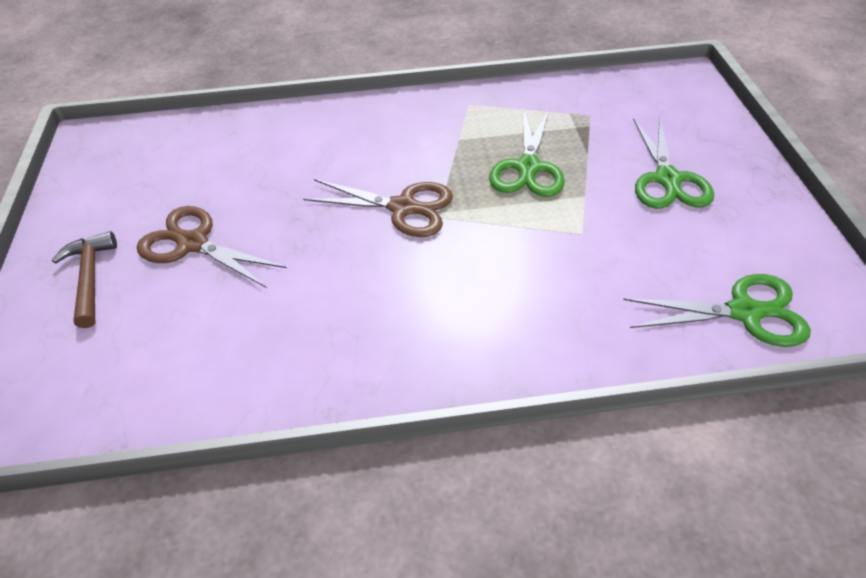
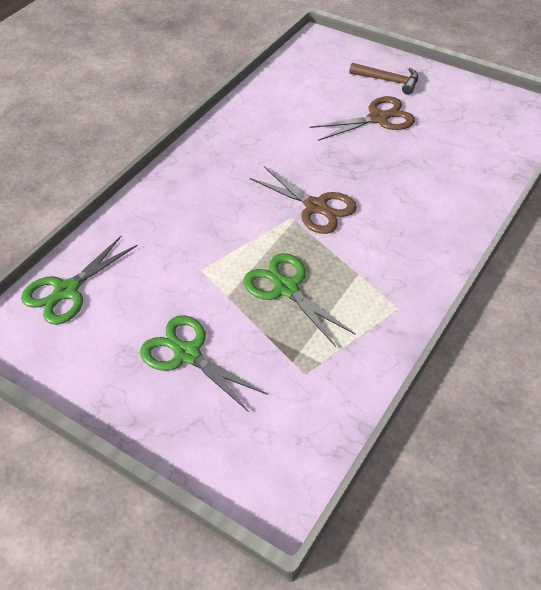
camera: 130 degrees right, 0 degrees up
(403, 207) = (316, 207): brown scissors -> brown scissors turned 105 degrees counterclockwise

